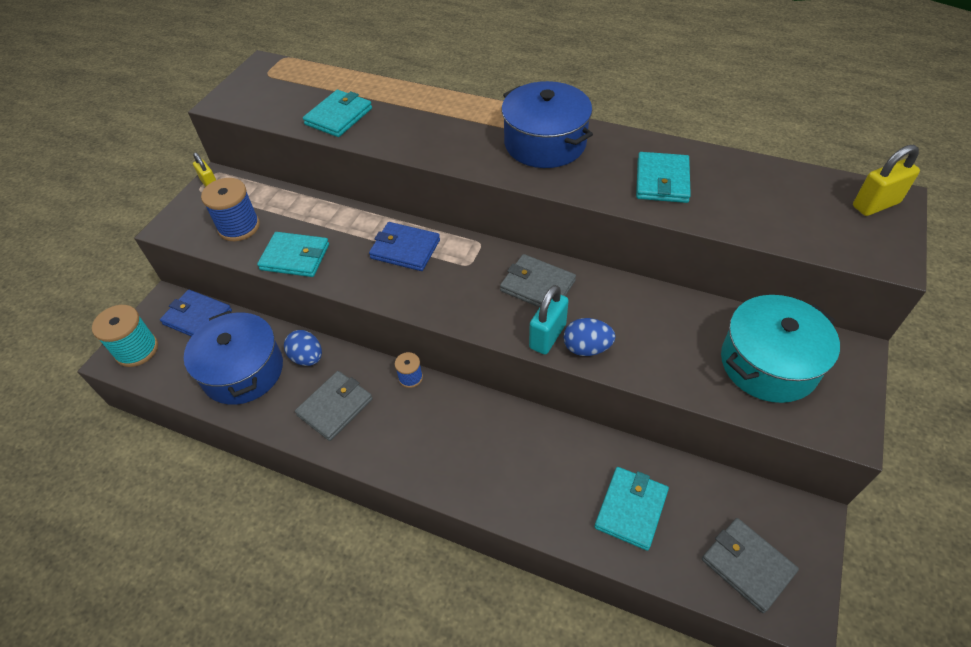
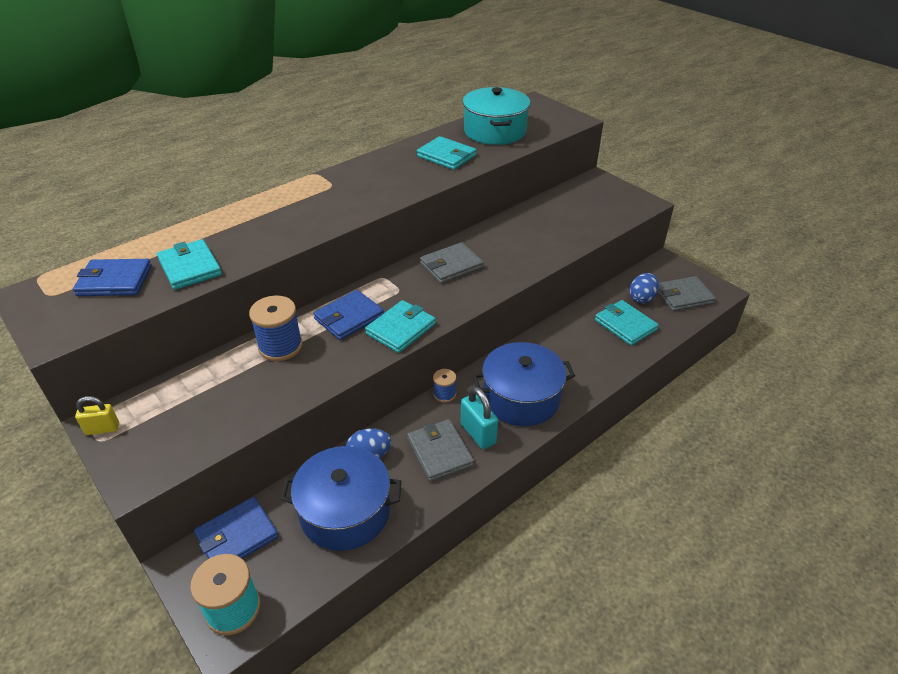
camera: 65 degrees left, 10 degrees down
(239, 227) = (201, 419): blue spool -> blue spool (280, 346)
(295, 257) = (289, 388): turquoise wallet -> turquoise wallet (400, 329)
(300, 91) = (115, 281): none -> blue wallet
(545, 143) = (357, 183): blue pot -> blue pot (521, 398)
(547, 336) = (501, 277): turquoise padlock -> turquoise padlock (478, 434)
(586, 348) = (524, 265): blue egg -> blue egg (641, 298)
(768, 363) = (585, 206): turquoise pot -> turquoise pot (494, 131)
(875, 205) = (533, 107): yellow padlock -> none

